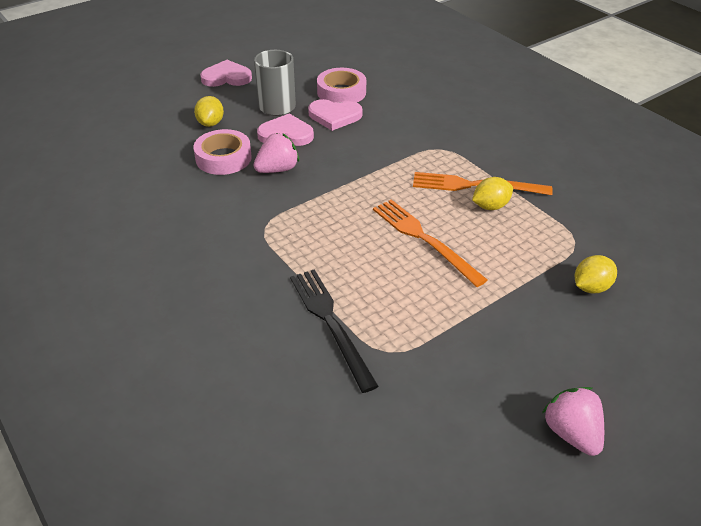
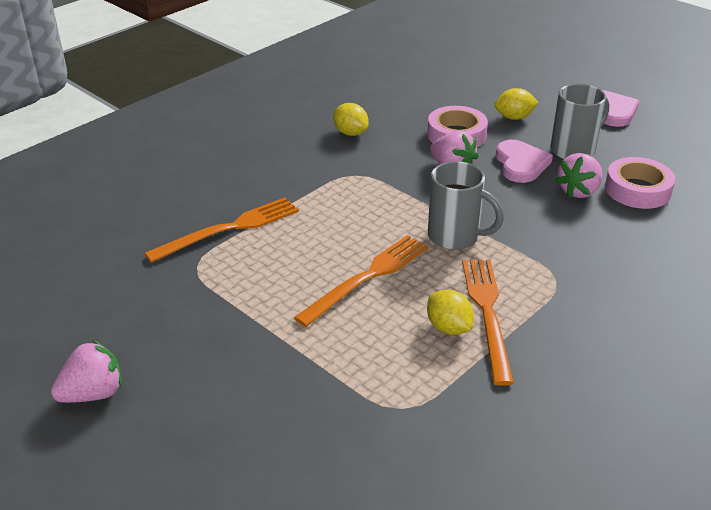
camera: 80 degrees right, 5 degrees down
(330, 323) = (229, 229): black fork -> orange fork
(334, 116) = (579, 191): pink heart -> pink strawberry
(378, 184) = (455, 236): none -> grey mug
(591, 287) = (315, 419): yellow lemon -> yellow lemon (350, 133)

